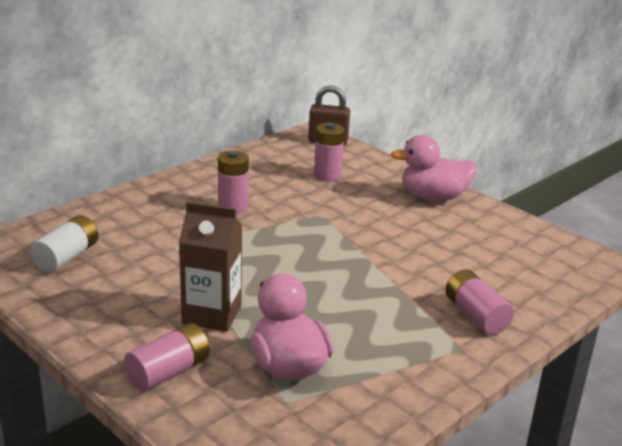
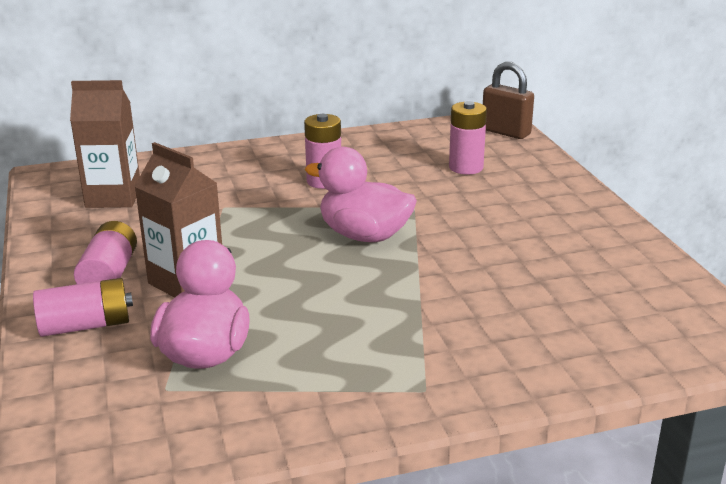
camera: 30 degrees right, 0 degrees up
(67, 257) = (113, 197): white battery -> brown carton
(433, 197) = (573, 213): pink duck -> pink duck (364, 235)
(476, 315) = (483, 357): pink battery -> pink battery (109, 275)

